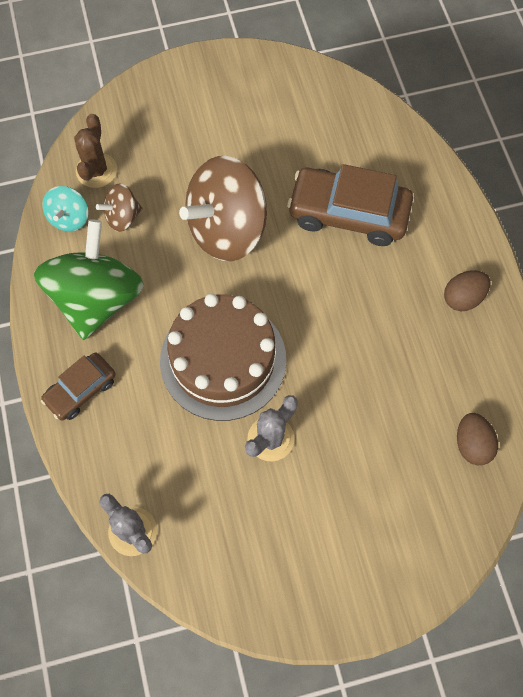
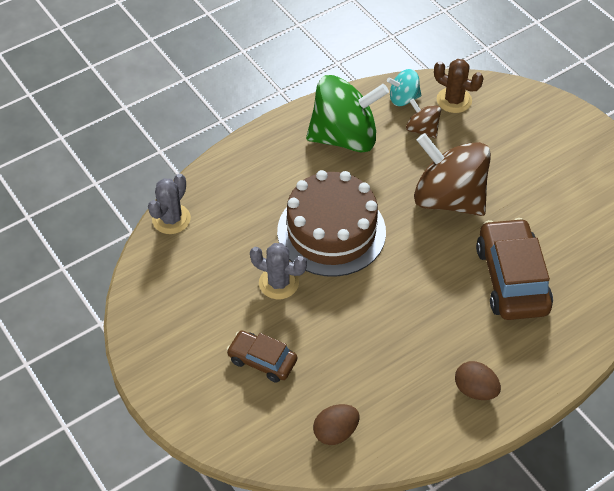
camera: 70 degrees right, 15 degrees down
(81, 390) = (267, 153): brown car -> brown car (262, 360)
(96, 170) = (454, 100): brown cactus -> brown cactus turned 45 degrees clockwise

